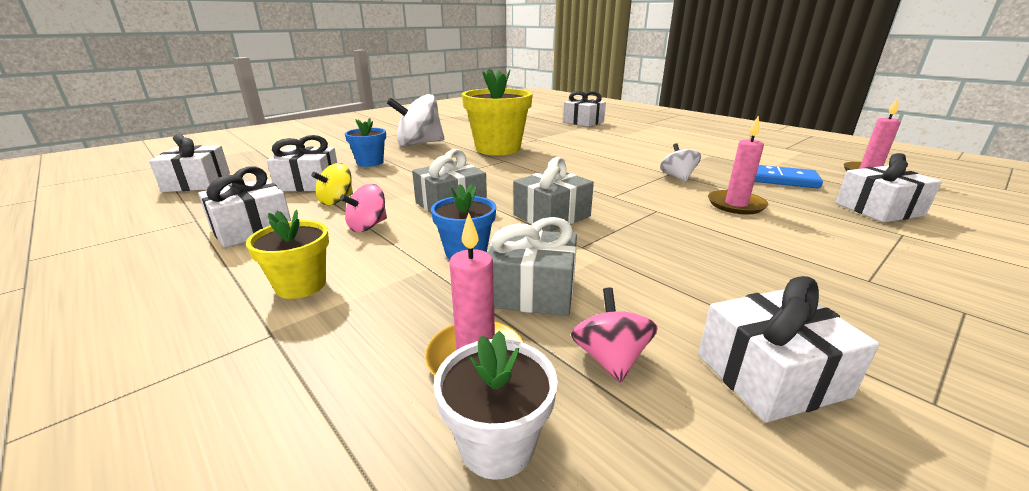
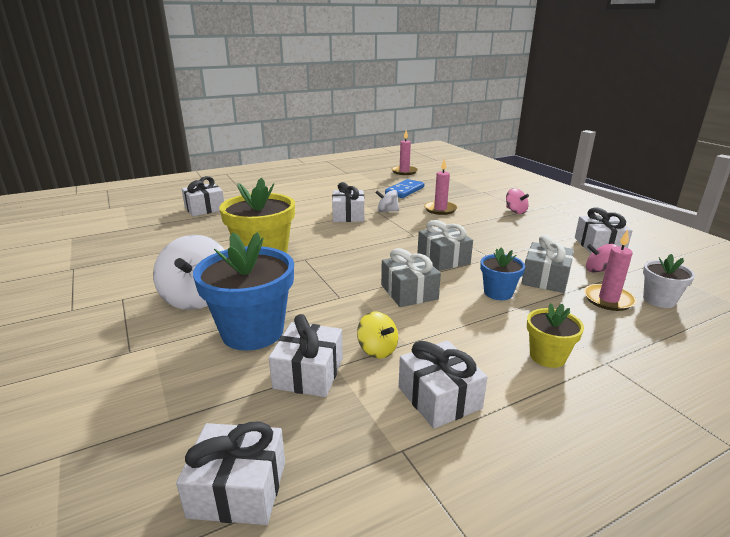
camera: 75 degrees left, 0 degrees up
(368, 226) = (446, 330): pink spinning top -> pink spinning top (515, 211)
(370, 162) = (252, 332): blue flower pot -> blue flower pot, size x1.92
(878, 209) = (455, 186): white gift -> white gift (348, 215)

